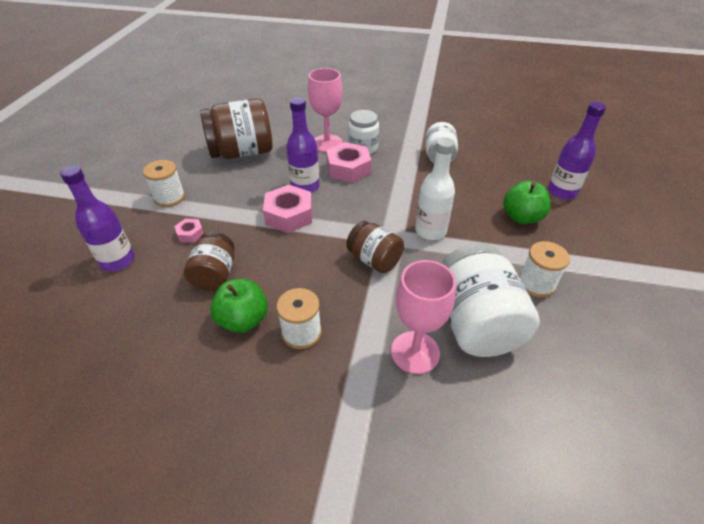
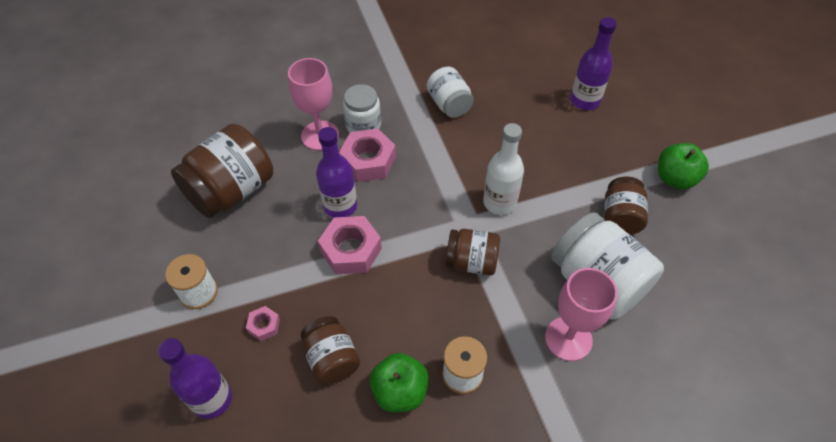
camera: 30 degrees left, 10 degrees up
(521, 217) = (568, 148): green apple -> green apple (675, 178)
(536, 284) = (620, 217): white spool -> brown jar

